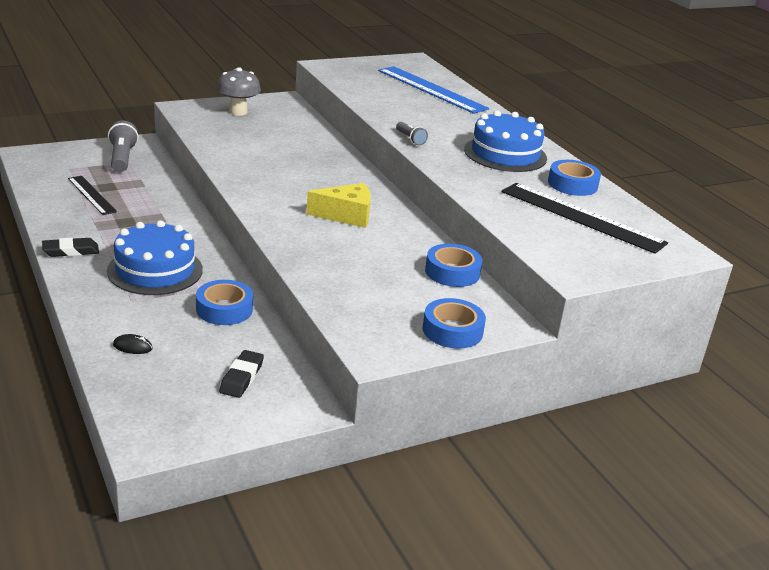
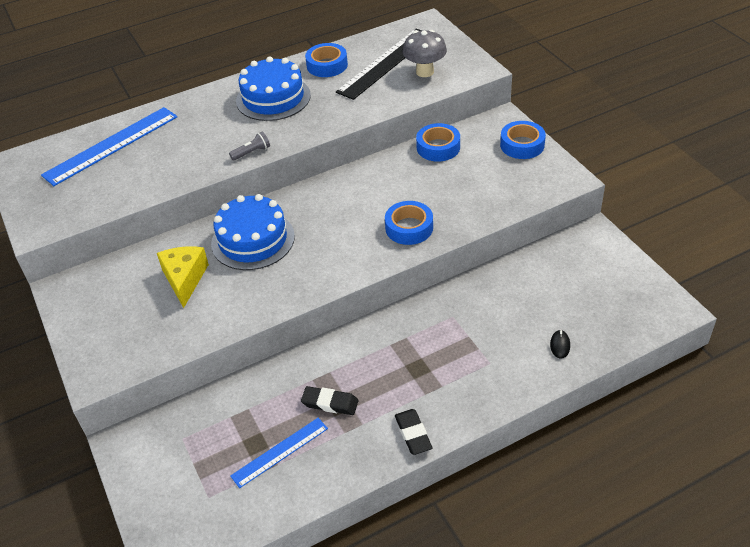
camera: 85 degrees left, 15 degrees up
(91, 195) = (280, 452): black ruler -> blue ruler
(122, 158) = (173, 449): grey flashlight -> none
(155, 270) = (431, 358): blue cake -> blue cake (253, 240)
(224, 309) = (482, 298): blue tape -> blue tape (409, 228)
(238, 112) = (106, 322): grey mushroom -> grey mushroom (425, 72)
(241, 377) = (574, 273): black eraser -> black eraser (330, 403)
(346, 215) = (357, 210): yellow cheese -> yellow cheese (184, 279)

